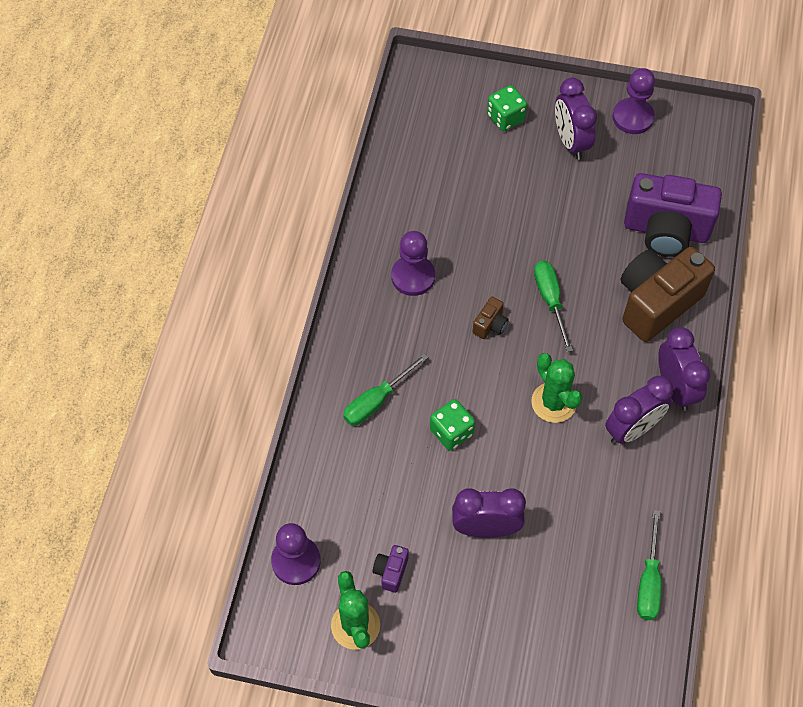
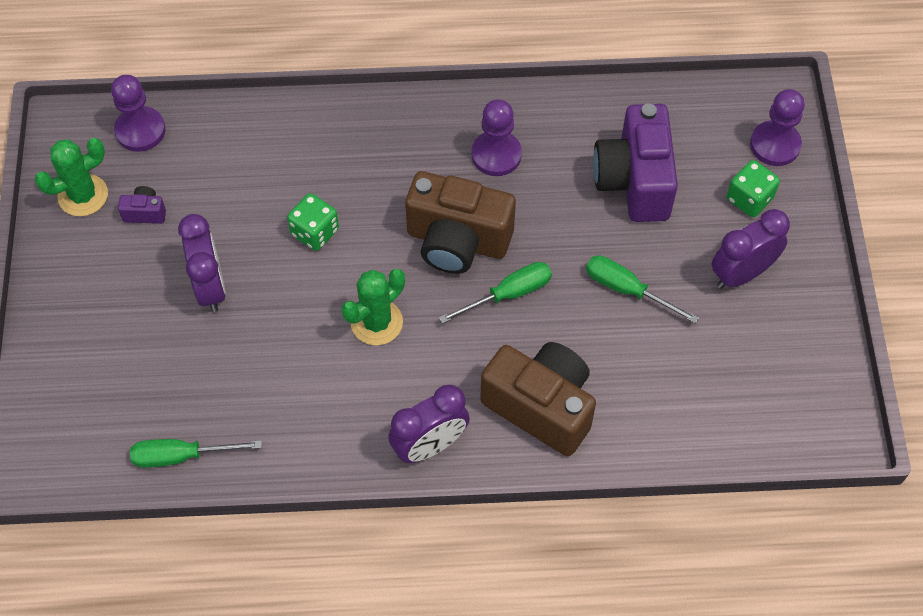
camera: 75 degrees right, 0 degrees up
(377, 400) = (334, 156): green screwdriver -> green screwdriver (627, 290)
(490, 325) = (457, 241): brown camera -> brown camera, size x2.41
(632, 429) = (364, 408): purple clock -> none
(633, 117) = (808, 335): purple pawn -> purple pawn (775, 145)
(666, 231) = (649, 401): purple camera -> purple camera (634, 181)

